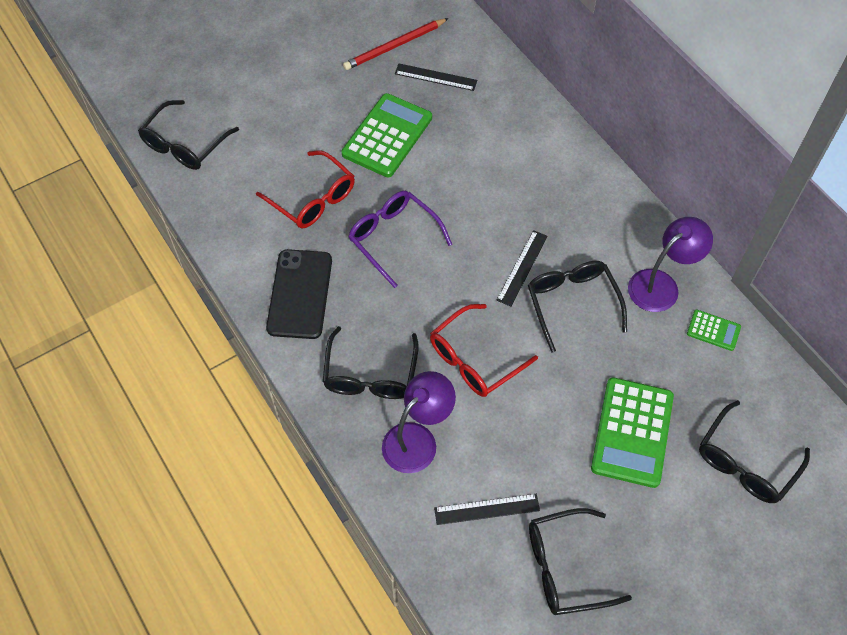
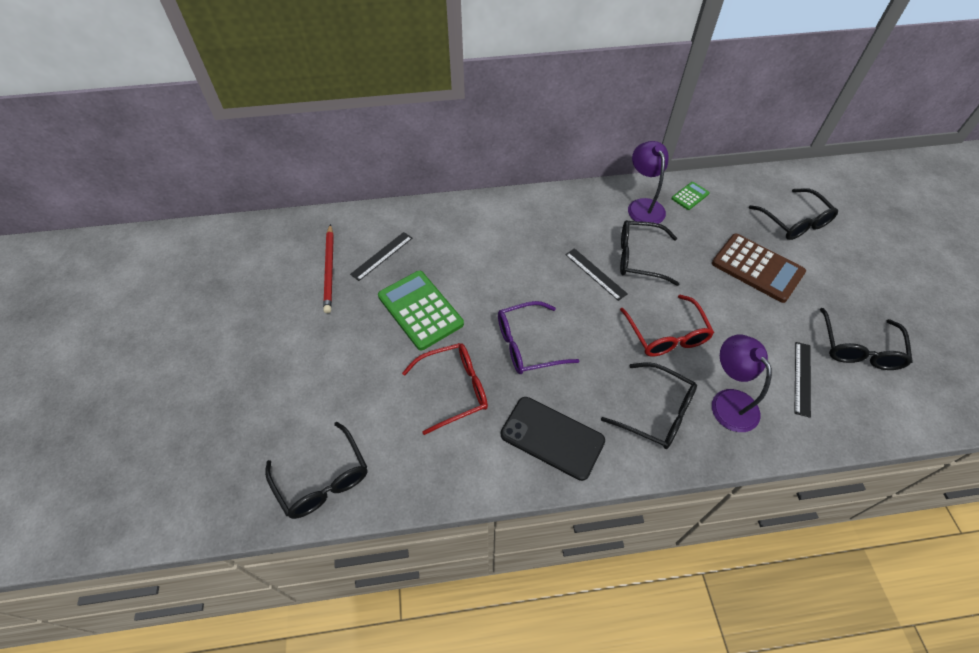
camera: 65 degrees left, 5 degrees down
(632, 432) = (757, 268): green calculator -> brown calculator

